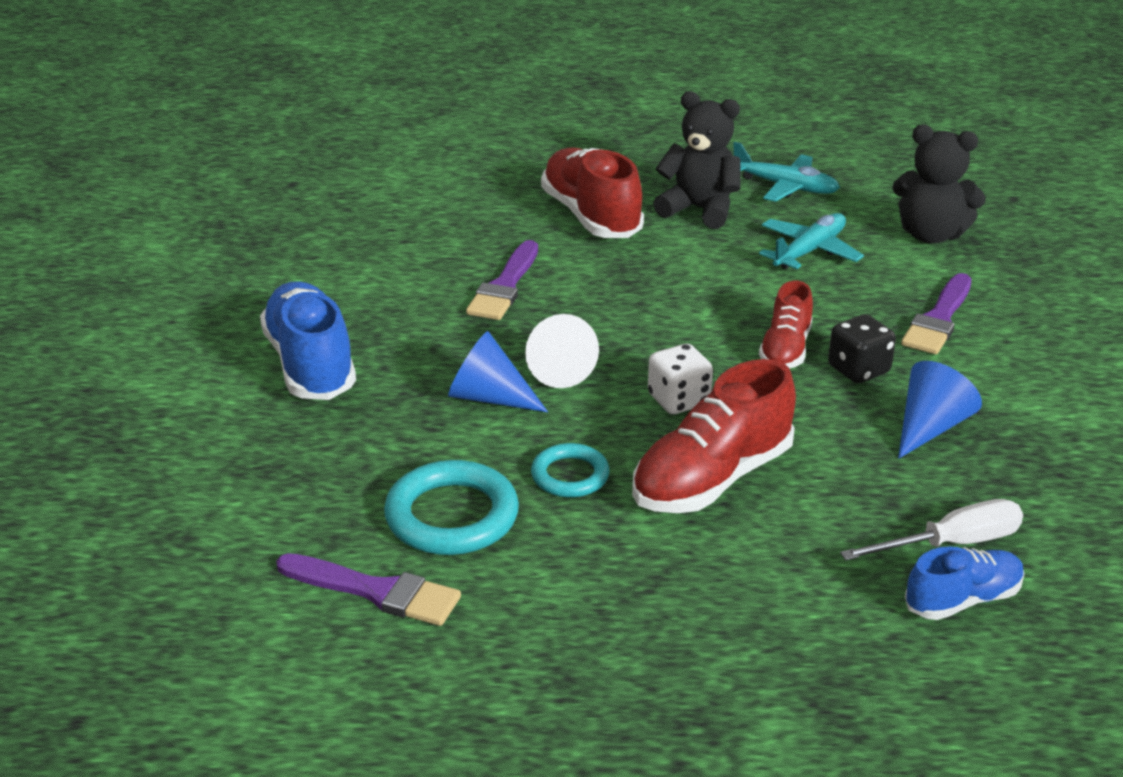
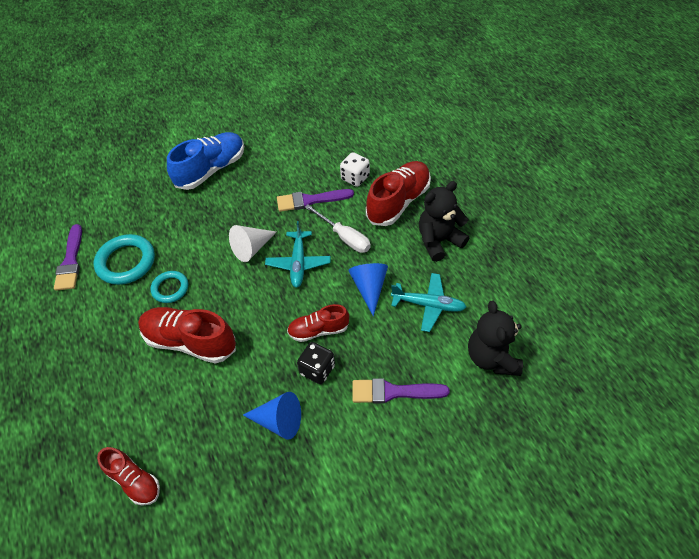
camera: 65 degrees right, 20 degrees up
(489, 397) = (216, 236): blue cone -> blue cone (369, 288)
(678, 400) = (248, 304): white dice -> white dice (355, 178)
(699, 209) = (439, 241): black teddy bear -> black teddy bear turned 120 degrees counterclockwise
(785, 187) = (495, 268): turquoise plane -> turquoise plane (298, 263)
(951, 544) = (178, 462): white screwdriver -> white screwdriver (344, 237)
(962, 600) = (134, 480): blue shoe -> red shoe

